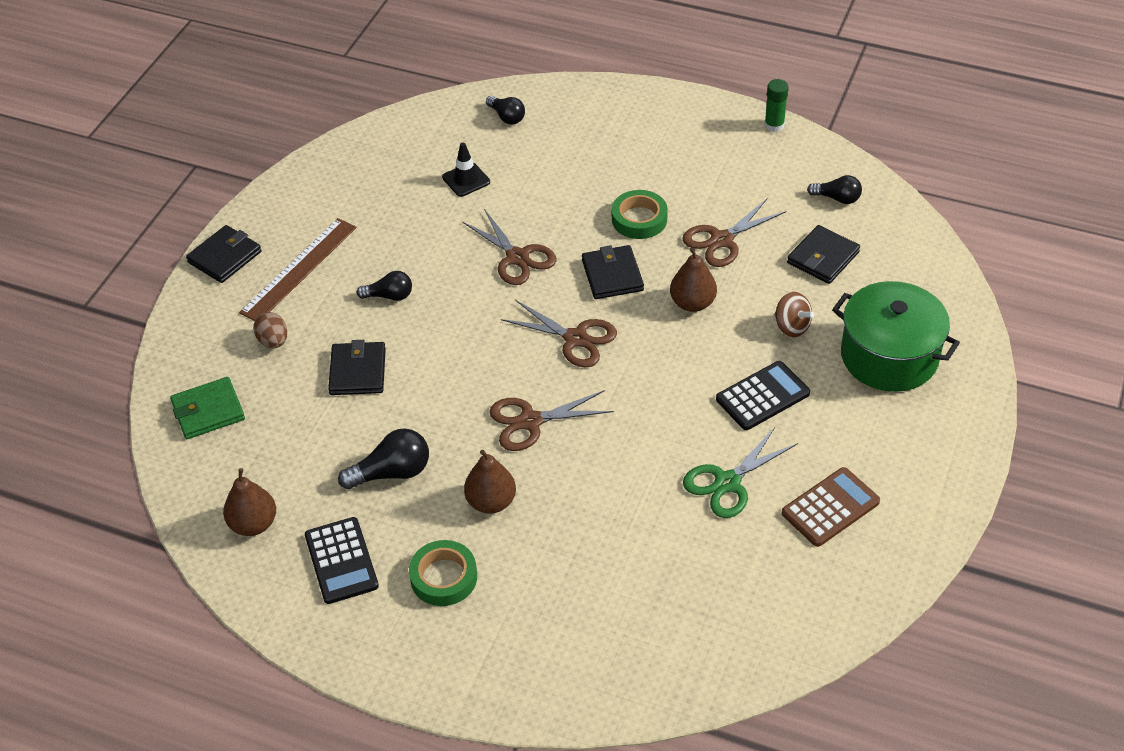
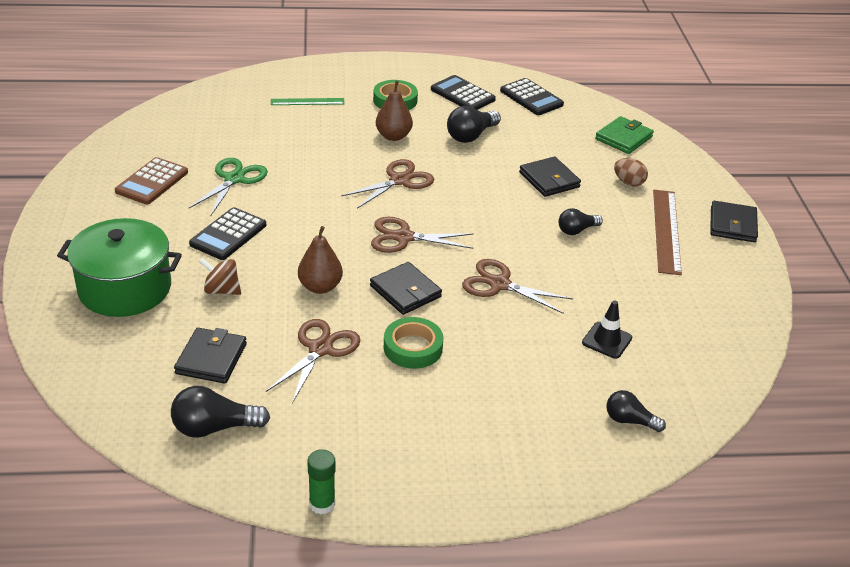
camera: 150 degrees right, 10 degrees down
(253, 524) = (531, 98): brown pear -> black calculator
(568, 613) = (307, 102): none -> green ruler
(837, 198) = (214, 427): black light bulb -> black light bulb, size x1.52

